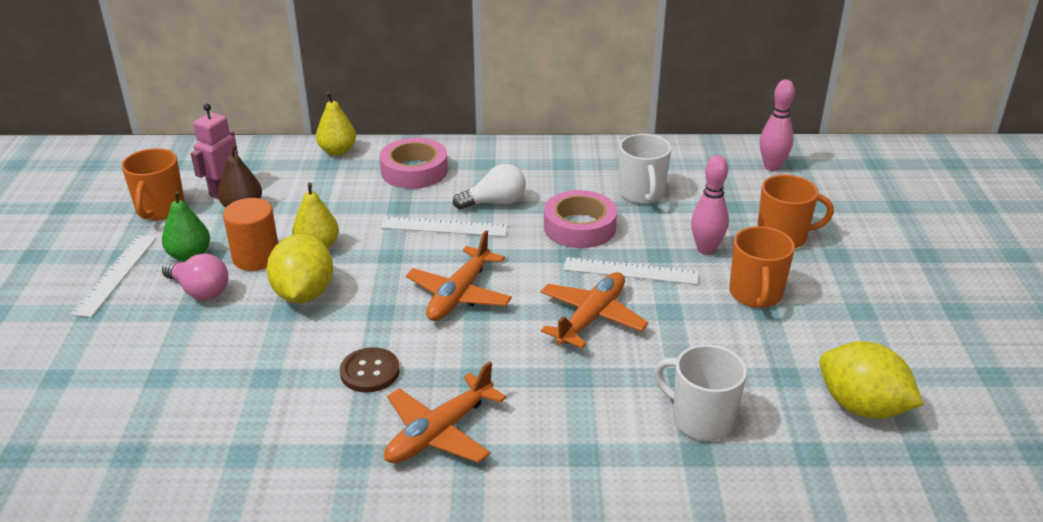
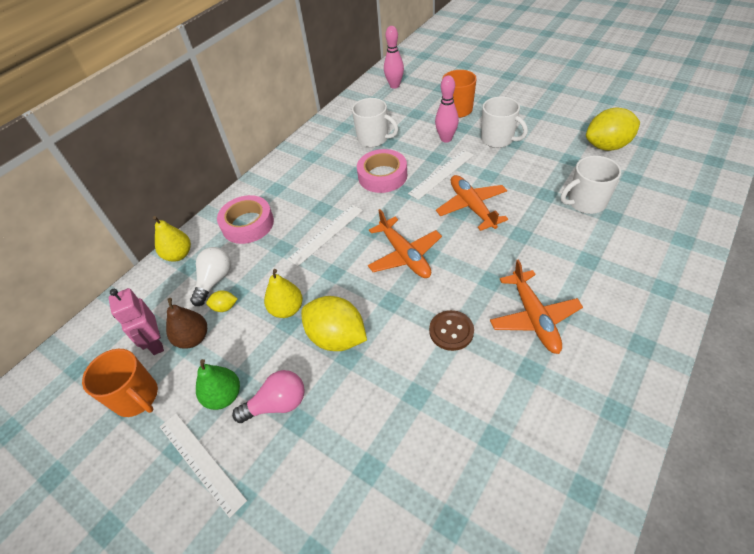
camera: 50 degrees left, 15 degrees up
(256, 257) = (267, 351): orange cylinder -> none
(292, 208) = (225, 307): none -> yellow lemon
(495, 203) = (323, 201): white light bulb -> white light bulb (215, 281)
(755, 294) = (498, 139): orange mug -> white mug

